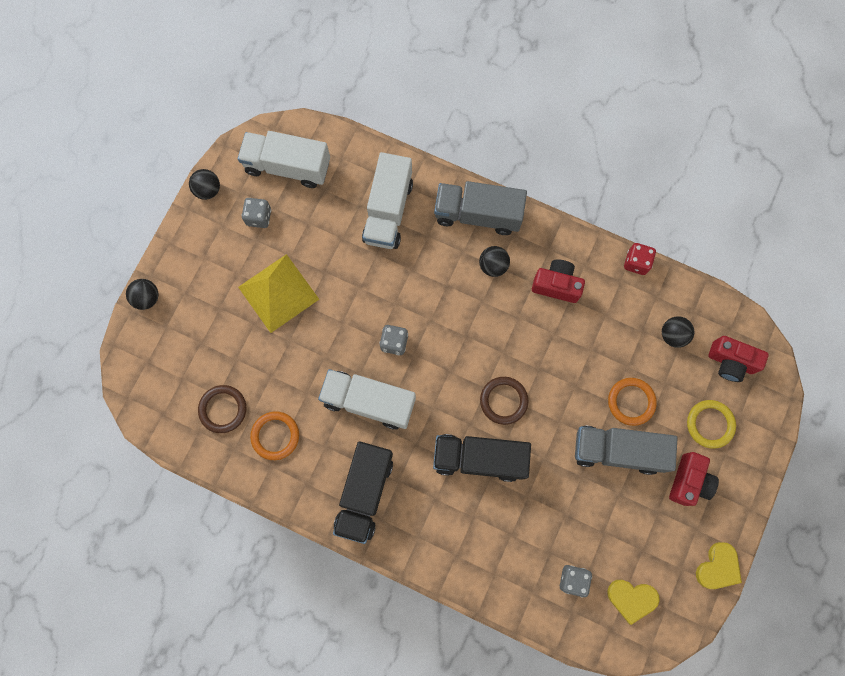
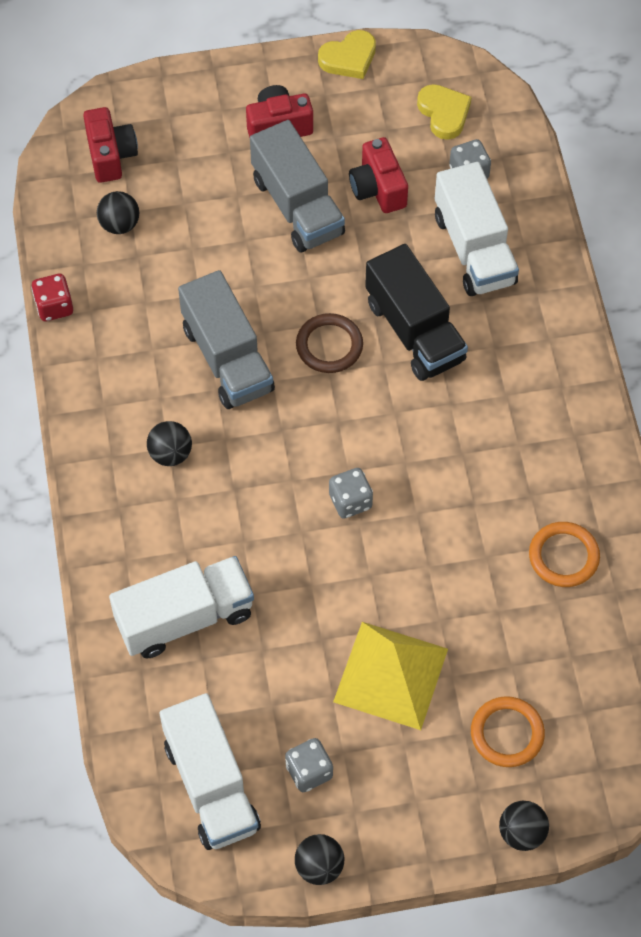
camera: 125 degrees left, 15 degrees down
(223, 409) = (582, 636): brown ring -> none
(364, 493) = (547, 420): black truck -> none
(369, 401) = (442, 483): white truck -> white truck (474, 249)
(478, 214) = (114, 511): grey truck -> grey truck (227, 358)
(556, 285) = (145, 372): red camera -> red camera (378, 188)
(631, 402) = (231, 223): orange ring -> orange ring (507, 733)
(710, 424) = (199, 139): yellow ring -> none
(718, 567) = (349, 58): yellow heart -> yellow heart turned 150 degrees clockwise

